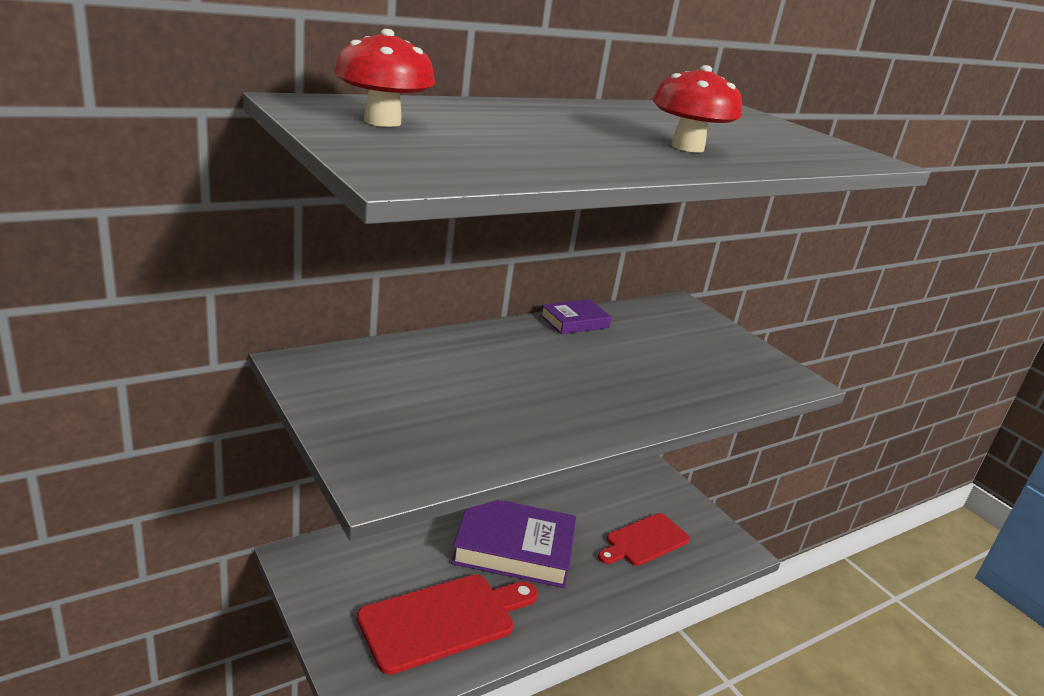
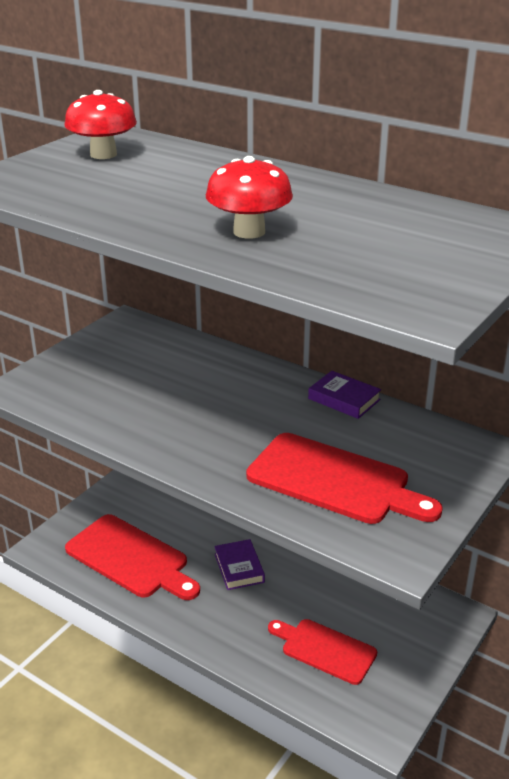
camera: 70 degrees right, 5 degrees up
(514, 548) = (239, 568): purple book -> purple book, size x0.51
(692, 368) = (334, 481): none -> red cutting board

